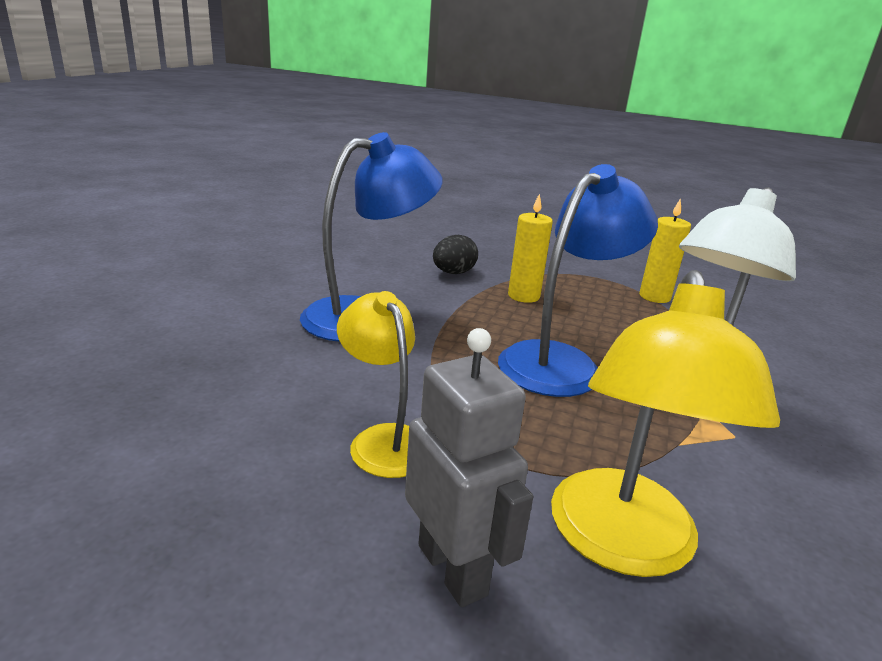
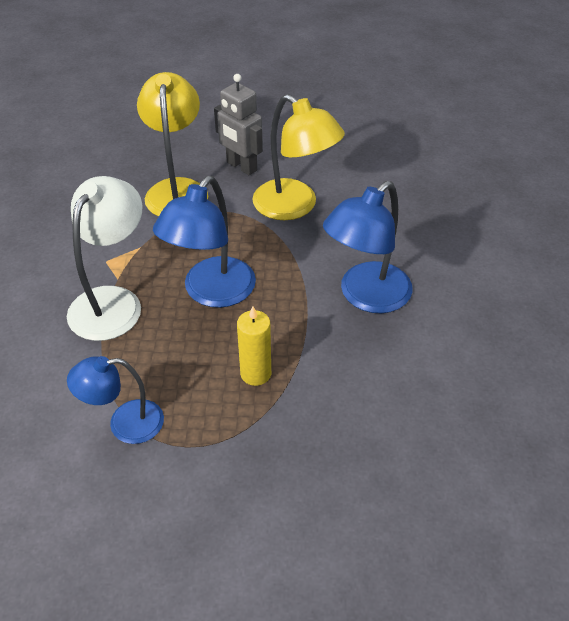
camera: 165 degrees right, 20 degrees up
(384, 440) = (294, 207): yellow lamp -> yellow lamp, size x1.56
(453, 273) = (334, 393): black egg -> none
(654, 297) = (124, 423): yellow candle -> blue lamp

